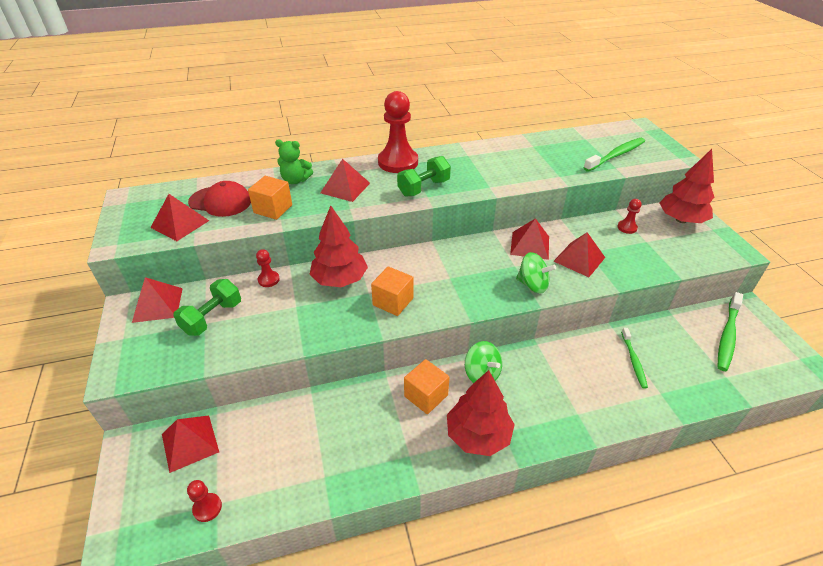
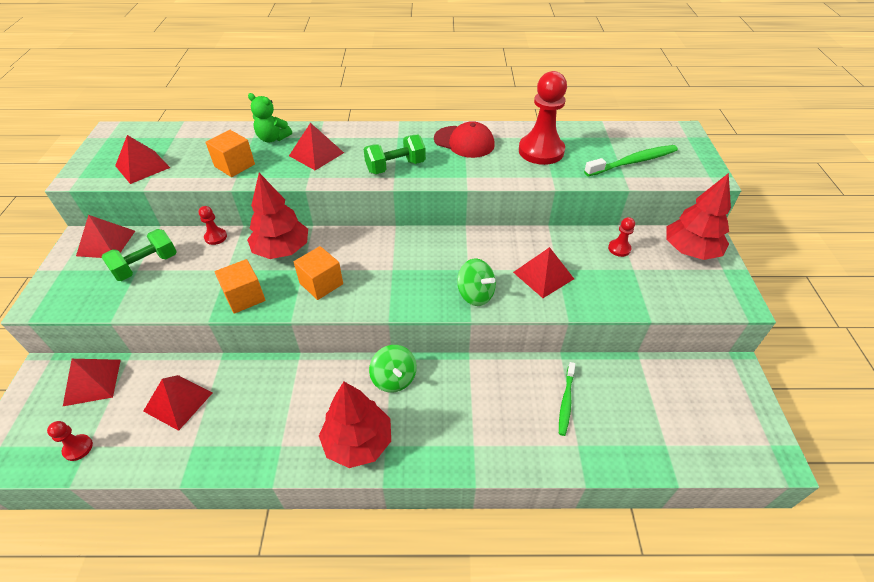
camera: 15 degrees right, 5 degrees up
(220, 201) = (191, 150): red cap -> red cap (464, 142)
(398, 162) = (385, 134): red pawn -> red pawn (541, 151)
(426, 395) = (327, 388): orange cube -> orange cube (244, 297)
(530, 245) = (497, 249): red pyramid -> red pyramid (178, 402)
(727, 336) = (693, 398): green toothbrush -> none

